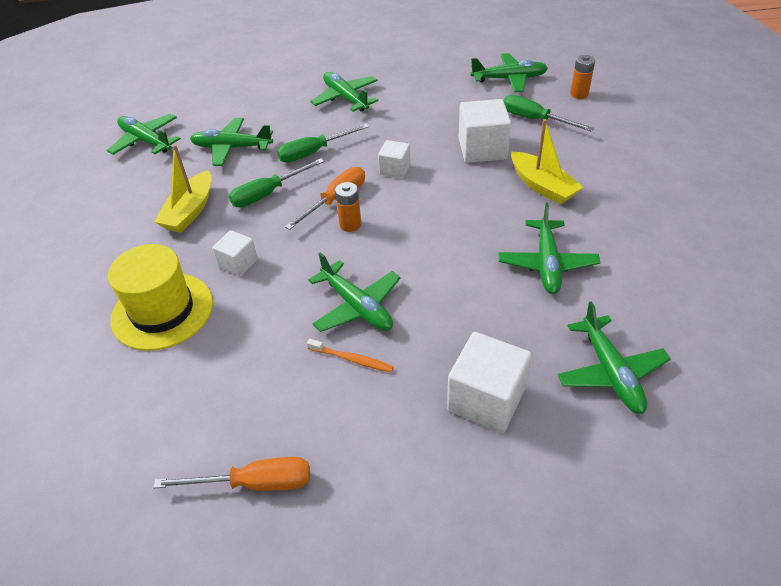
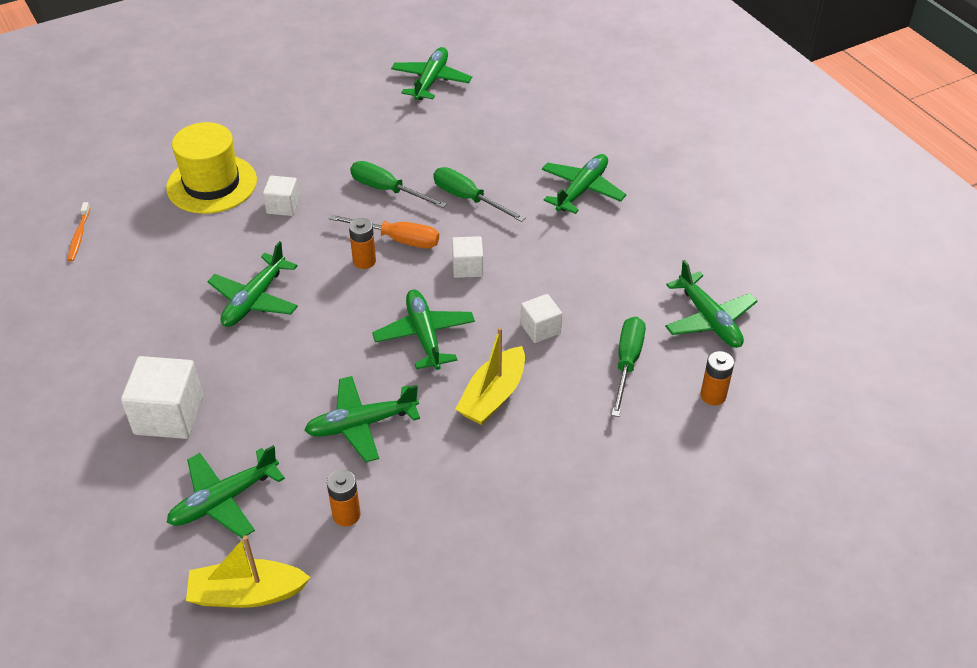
camera: 65 degrees right, 0 degrees up
(190, 211) = (340, 150): yellow boat -> yellow boat (247, 593)
(231, 148) = (447, 139): green plane -> green plane (424, 335)
(255, 483) = (57, 300): orange screwdriver -> none
(352, 359) = (191, 316): orange toothbrush -> orange toothbrush (79, 236)
(482, 149) = (540, 329): white cube -> white cube, size x0.58
(646, 292) = (346, 515): none -> orange battery

